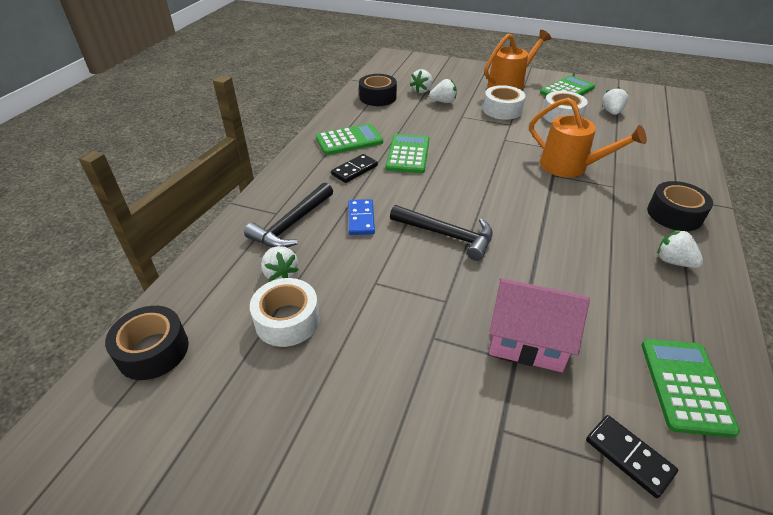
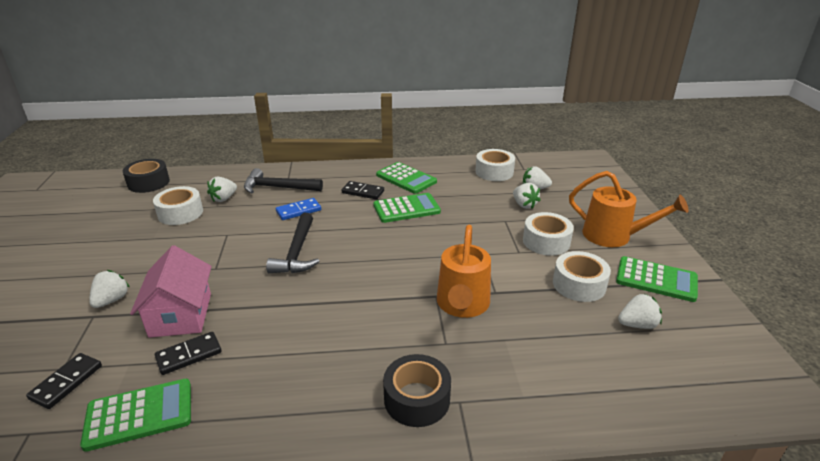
camera: 65 degrees right, 10 degrees down
(377, 97) = (494, 172): black tape -> white tape
(600, 339) = (189, 355): none -> black domino
(673, 261) = (321, 401): white strawberry -> white strawberry (112, 300)

